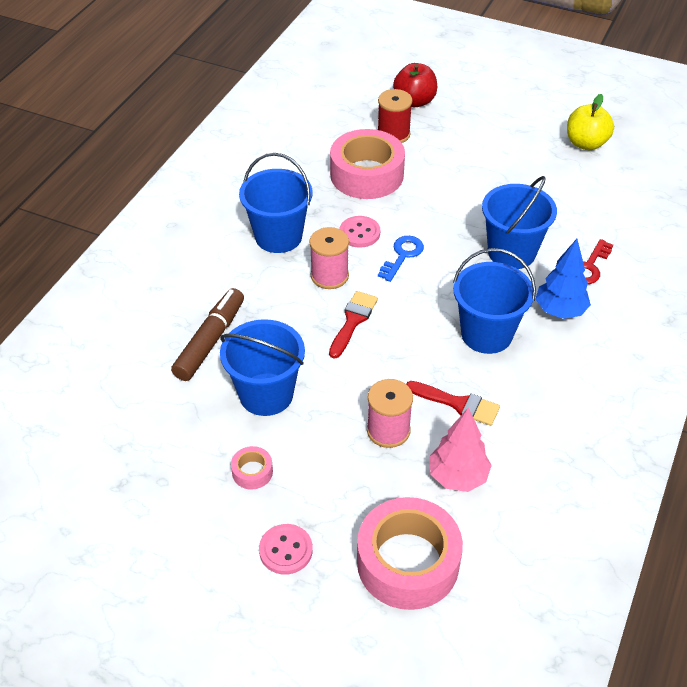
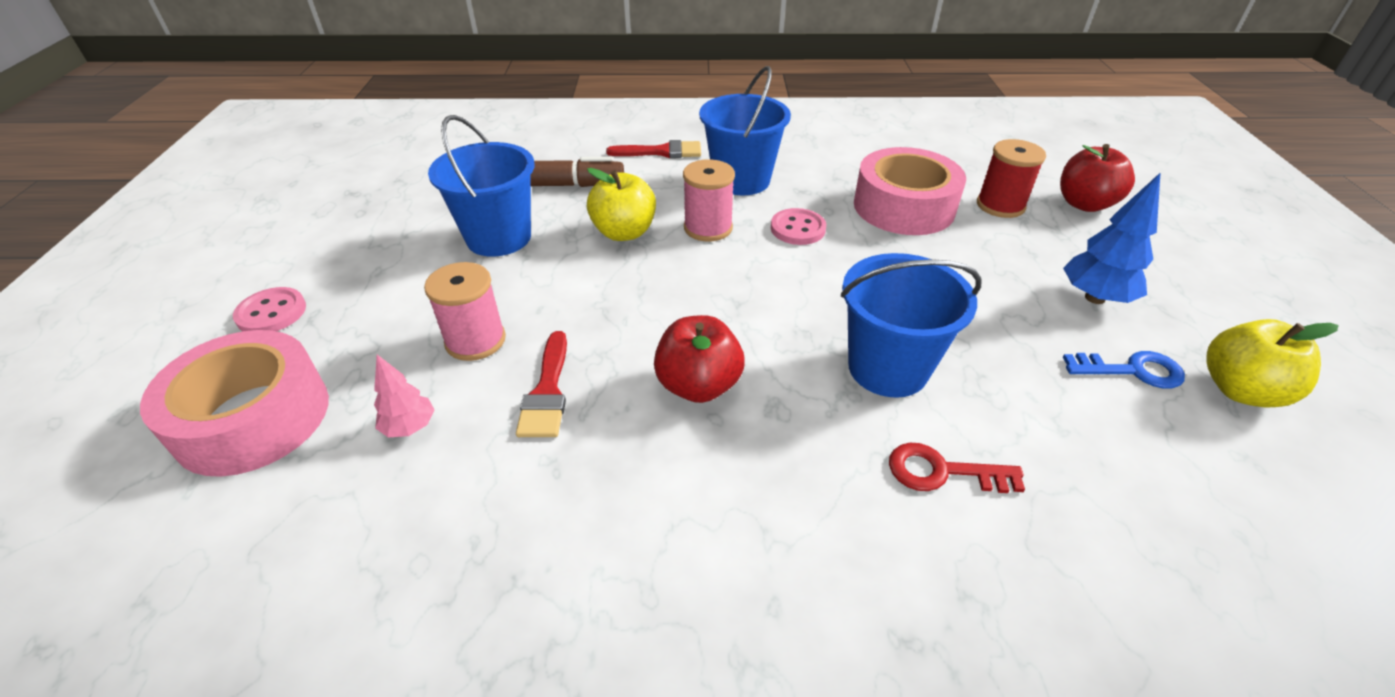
camera: 65 degrees right, 5 degrees down
(252, 472) = (383, 260): pink tape -> none
(306, 321) = (624, 232): none -> yellow apple
(353, 321) = (646, 264): red brush -> red brush (661, 152)
(402, 256) = (788, 270): blue key -> blue key (1131, 371)
(457, 477) = (410, 427): pink tree -> pink tree, size x0.61
(486, 334) = (698, 385): blue bucket -> red apple
(560, 311) = (806, 458): blue tree -> blue tree (1095, 298)

